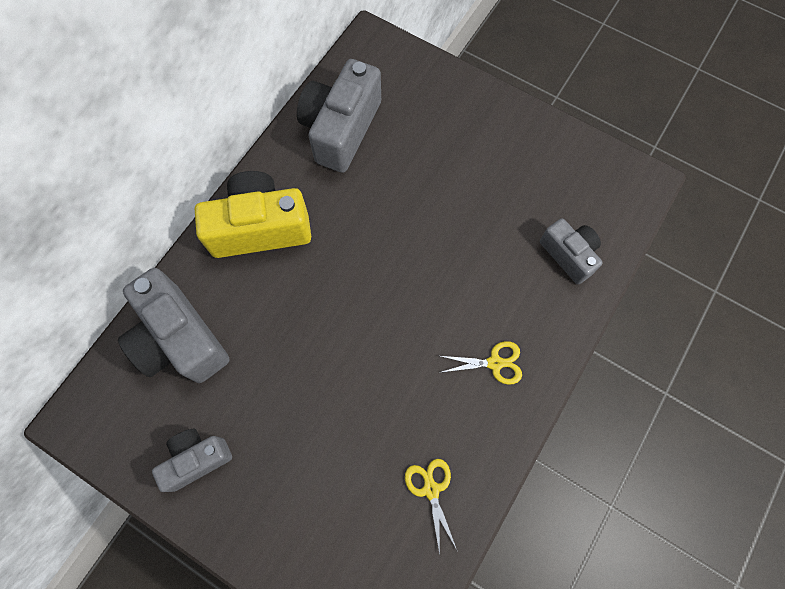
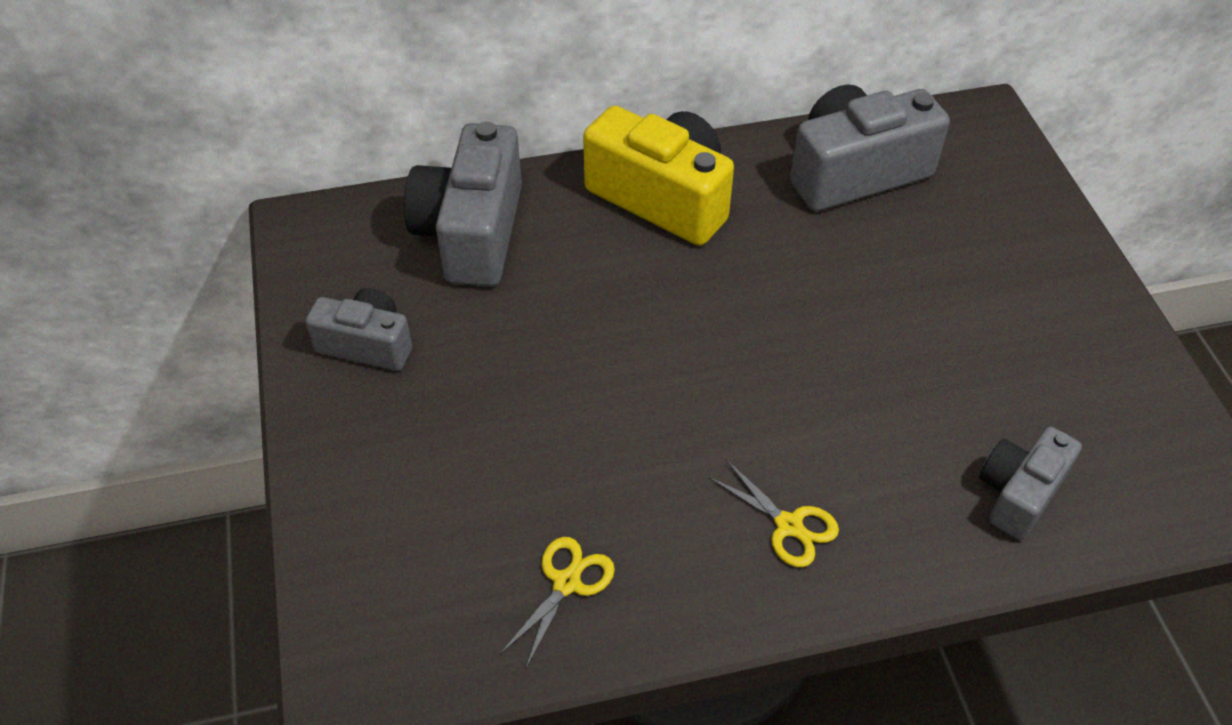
camera: 45 degrees right, 20 degrees down
(569, 255) = (1019, 493): grey camera -> grey camera turned 150 degrees counterclockwise

